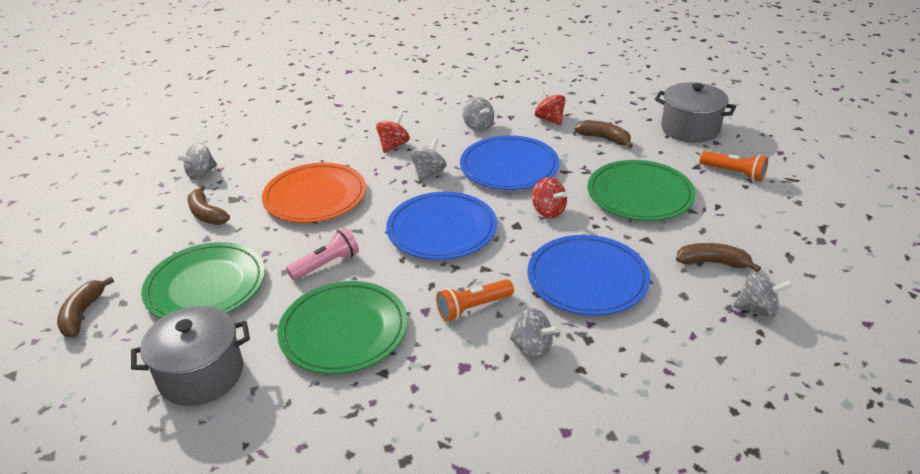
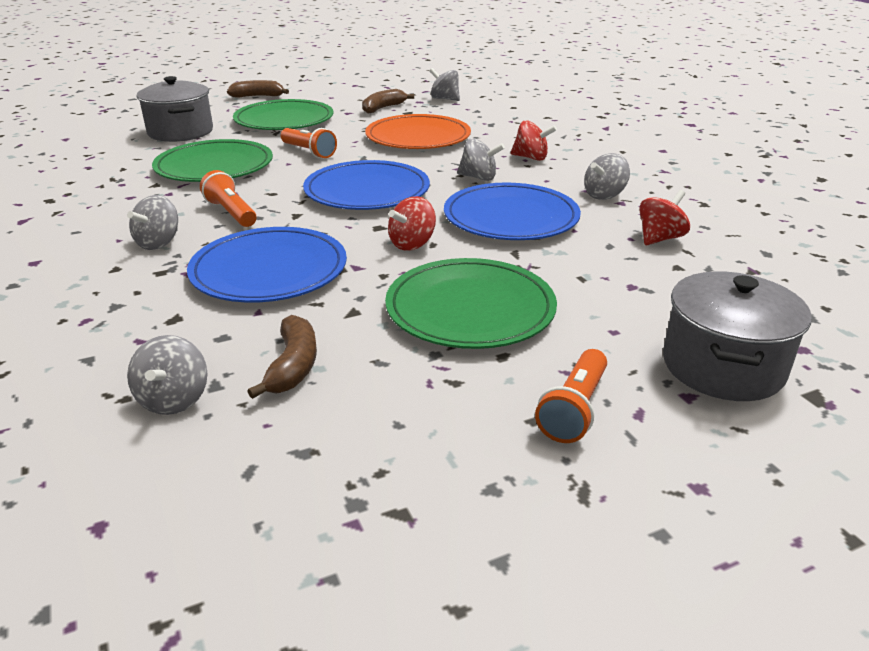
camera: 80 degrees right, 5 degrees down
(326, 264) = (309, 152): pink flashlight -> orange flashlight
(604, 139) = (627, 281): brown banana -> none

